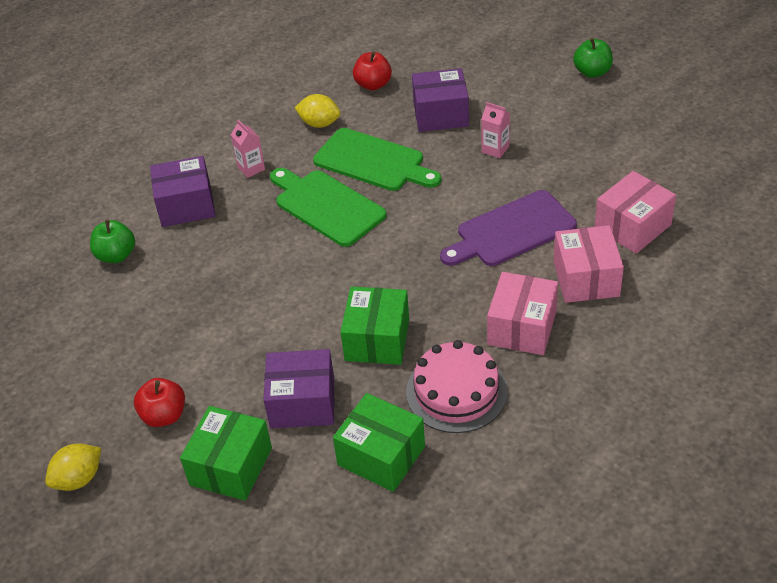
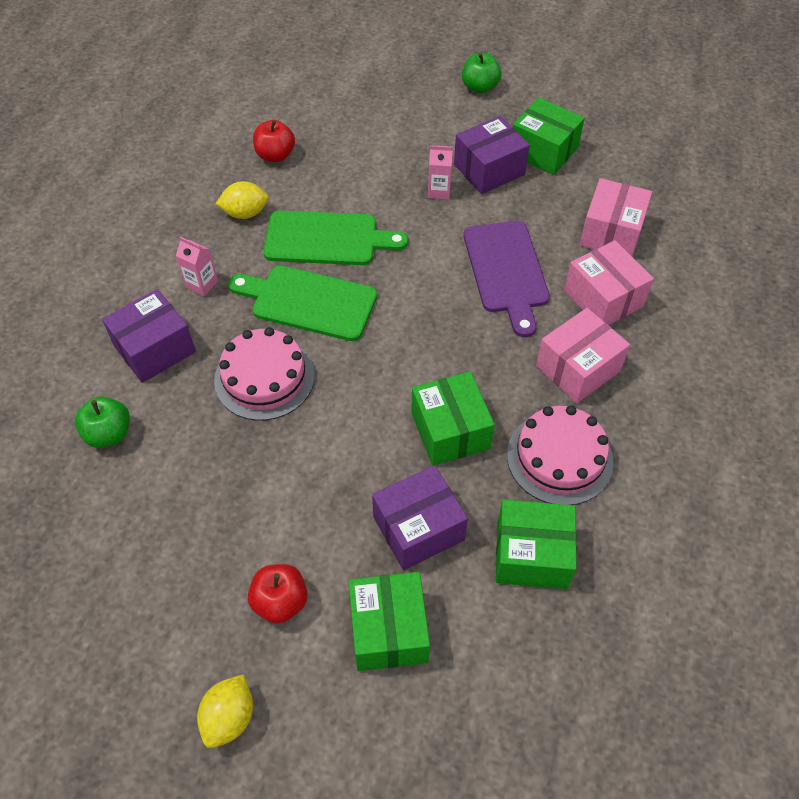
camera: 30 degrees left, 10 degrees up
(255, 252) = (264, 378): none -> pink cake
(440, 114) = (363, 169): purple box -> purple box (489, 169)
(511, 231) = (506, 271): purple cutting board -> purple cutting board turned 45 degrees counterclockwise
(522, 327) = (578, 368): pink box -> pink box turned 60 degrees clockwise
(615, 140) = (543, 151): none -> green box

